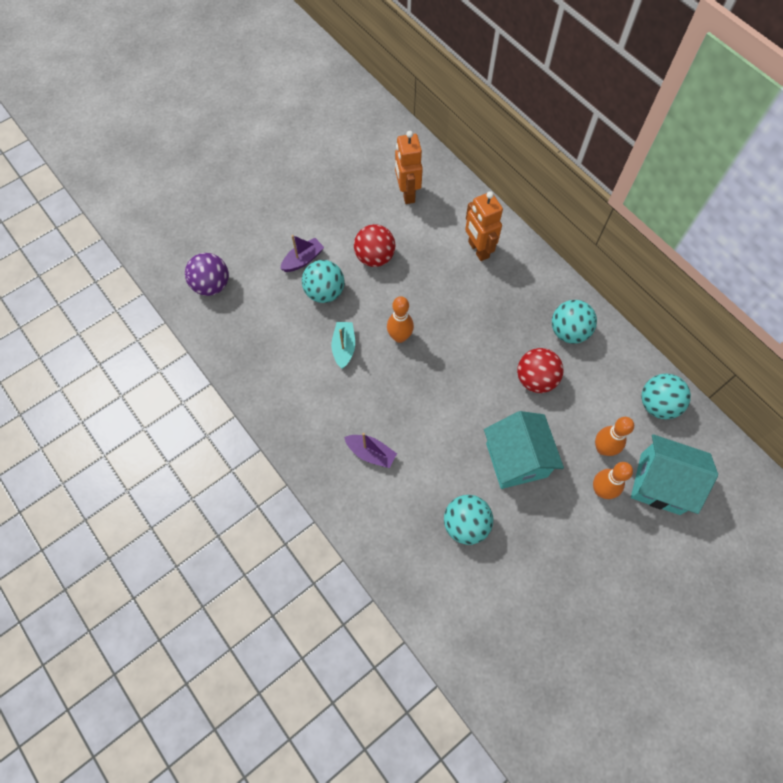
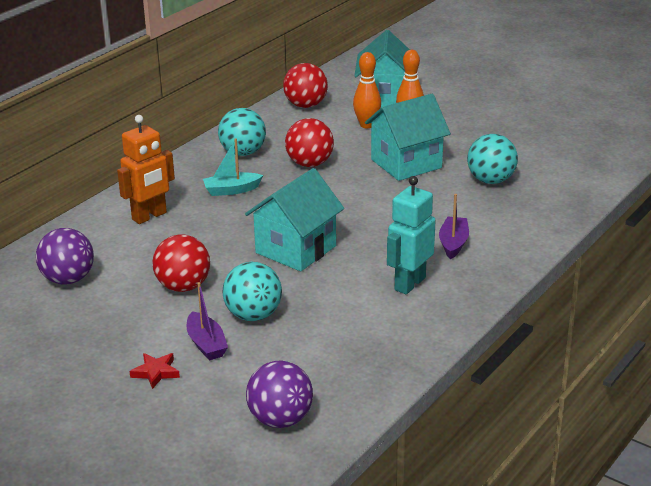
camera: 105 degrees left, 35 degrees down
(285, 229) = (156, 372): none -> red star
(303, 260) = (206, 344): purple boat -> purple boat turned 150 degrees counterclockwise
(326, 402) = (409, 283): none -> turquoise robot
(344, 347) = (329, 285): turquoise boat -> turquoise boat (231, 190)
(400, 337) = (296, 249): orange bowling pin -> turquoise house
(407, 193) = (68, 279): orange robot -> purple ball
(657, 404) = (305, 105): turquoise ball -> red ball

